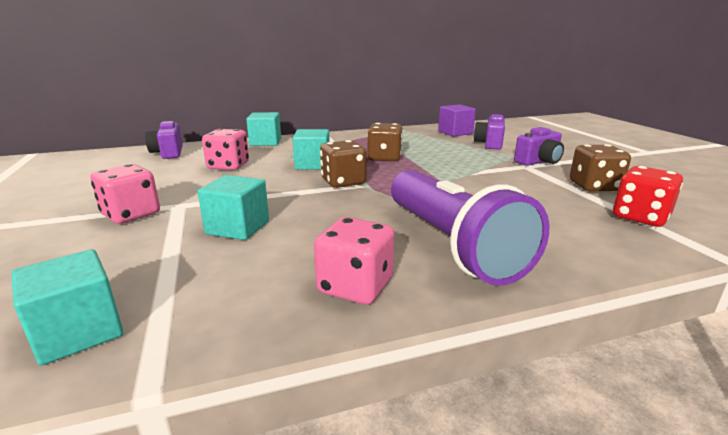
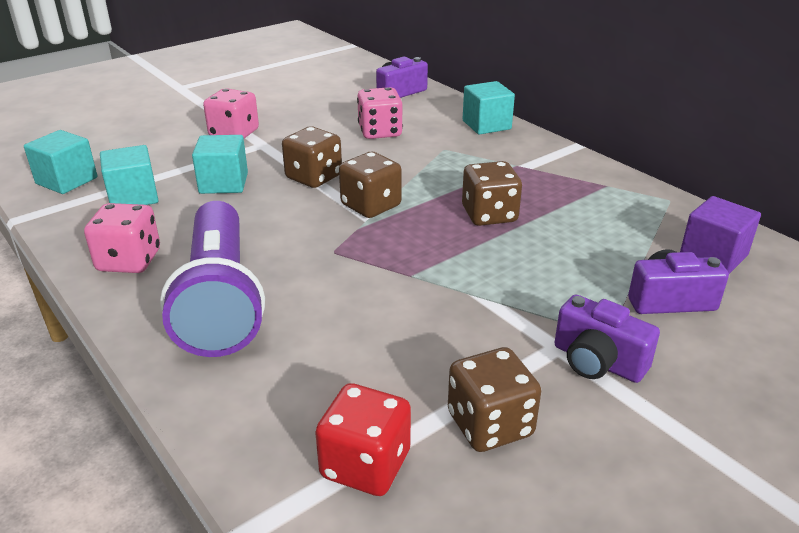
camera: 70 degrees right, 10 degrees up
(275, 193) = (314, 177): none -> brown dice
(313, 165) = (420, 174): turquoise cube -> turquoise cube (133, 197)
(451, 245) = (220, 300): purple flashlight -> purple flashlight turned 60 degrees counterclockwise

